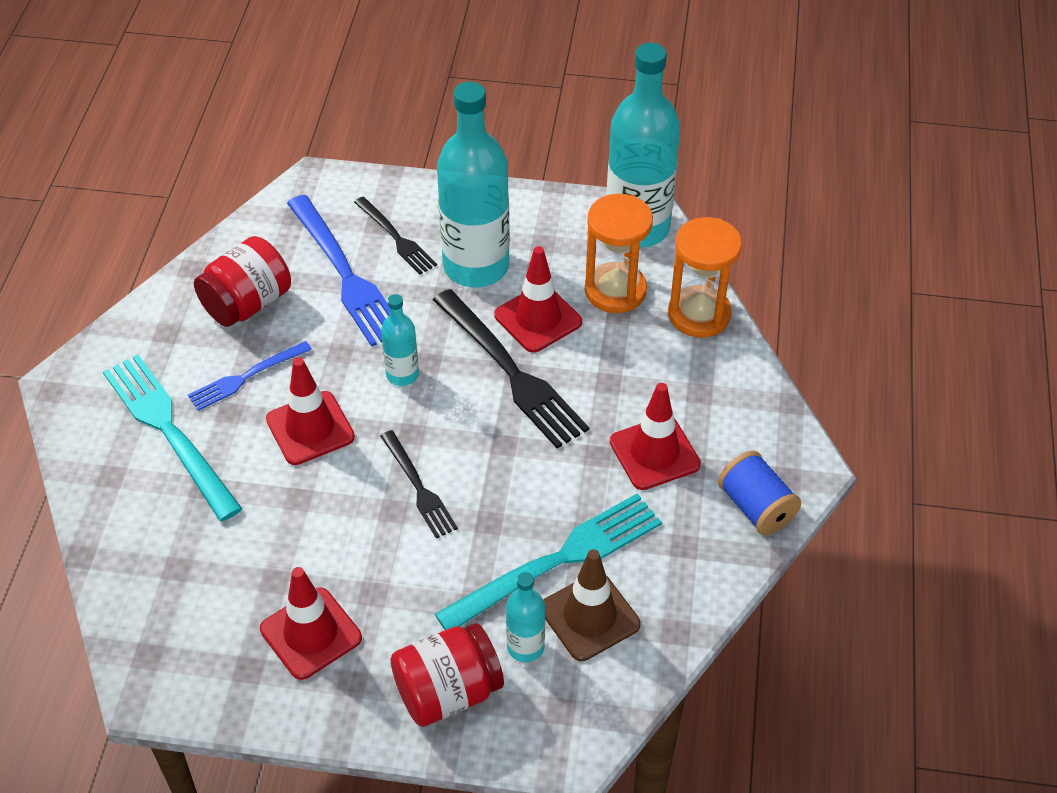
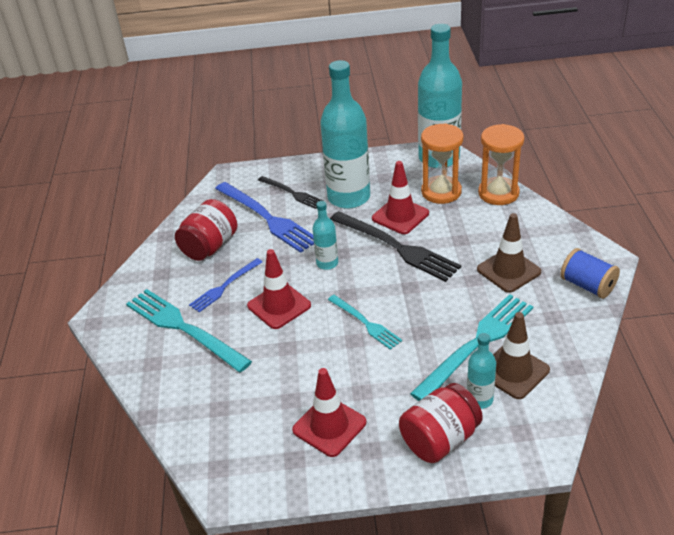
camera: 10 degrees left, 10 degrees down
(419, 487) = (365, 323): black fork -> turquoise fork
(654, 453) = (508, 270): red traffic cone -> brown traffic cone

